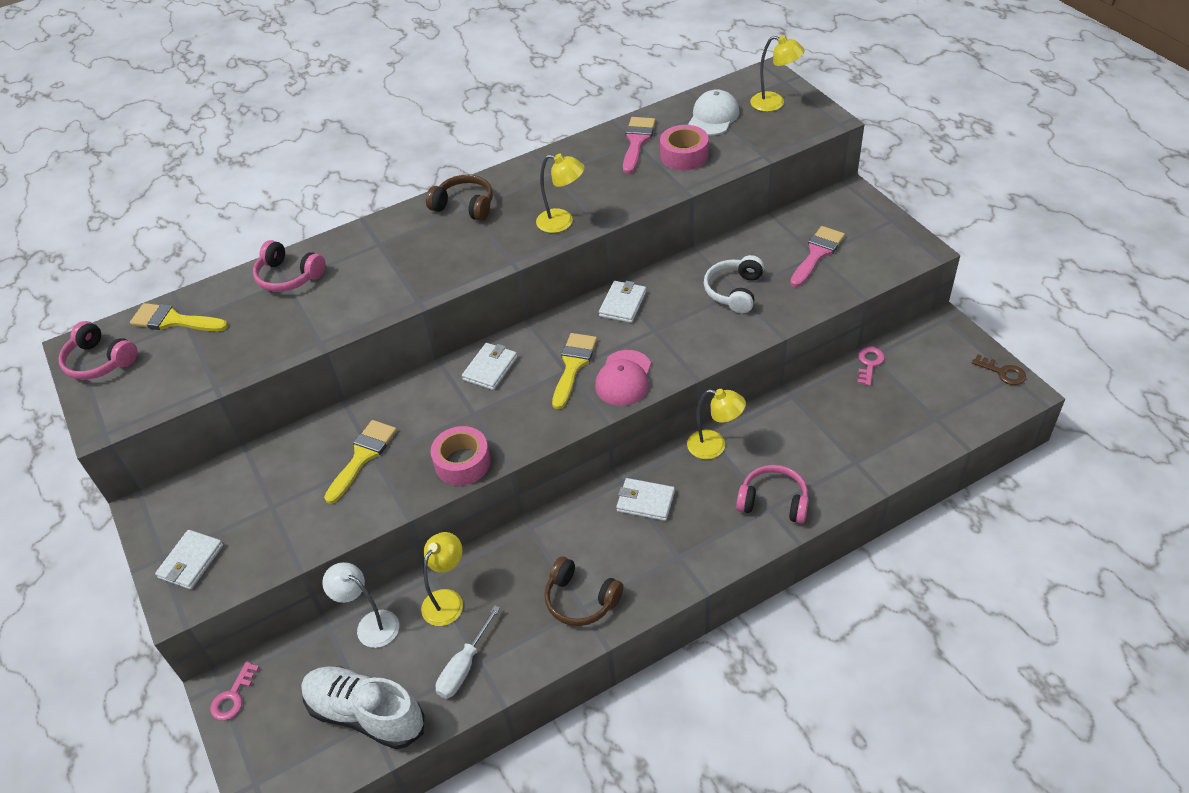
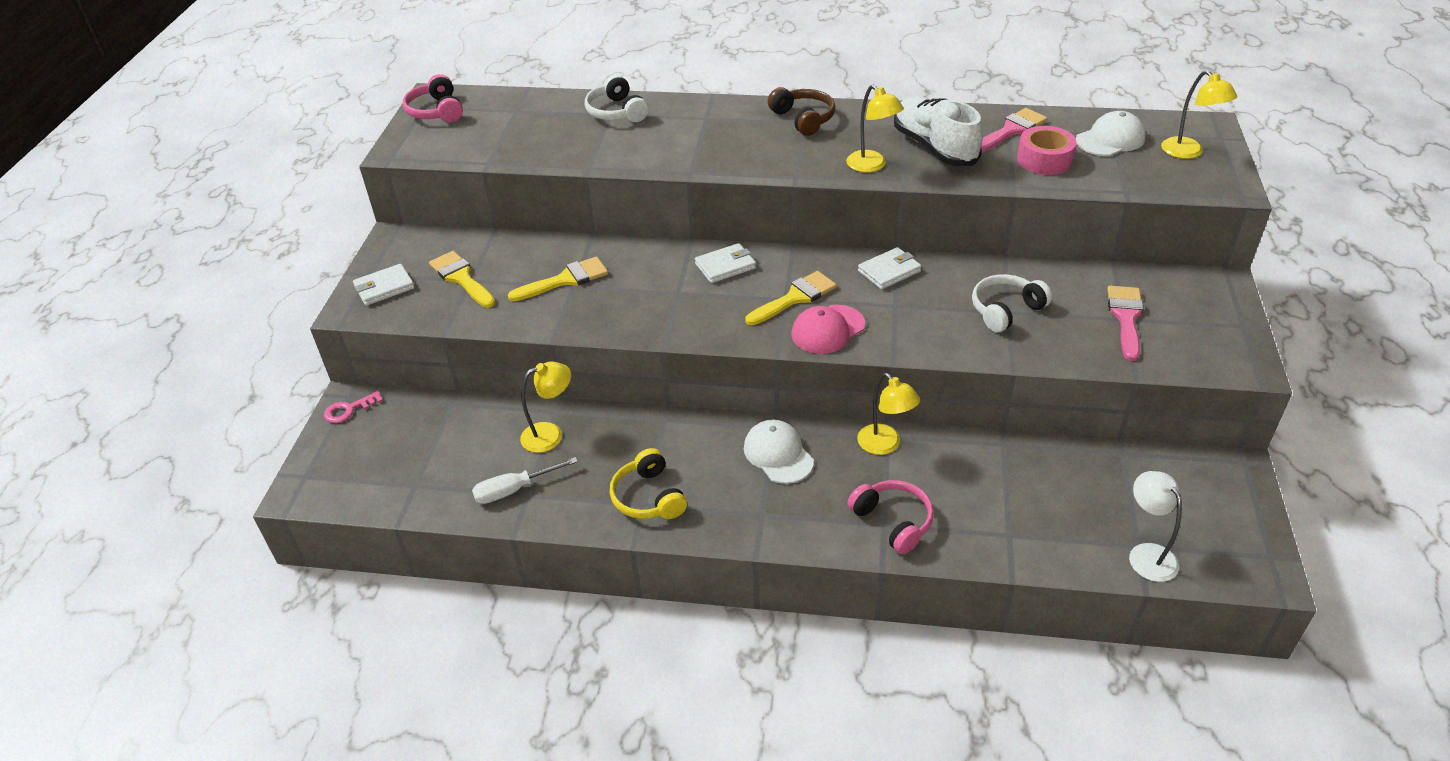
camera: 35 degrees right, 5 degrees down
(174, 320) = (509, 106): yellow brush -> yellow brush (461, 278)
(289, 276) = (616, 112): pink headphones -> white headphones
(366, 714) = (416, 478): white shoe -> white shoe (934, 147)
(370, 624) = (481, 418): white lamp -> white lamp (1146, 554)
(462, 463) = (631, 324): pink tape -> none
(581, 600) = (648, 497): brown headphones -> yellow headphones
(645, 501) = (778, 454): white wallet -> white cap
(817, 254) = (1126, 318): pink brush -> pink brush turned 60 degrees counterclockwise
(869, 364) = (1114, 458): pink key -> none
(1003, 372) = (1262, 545): brown key -> none

